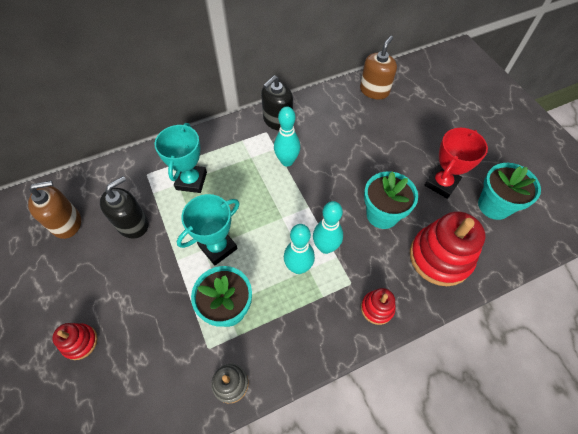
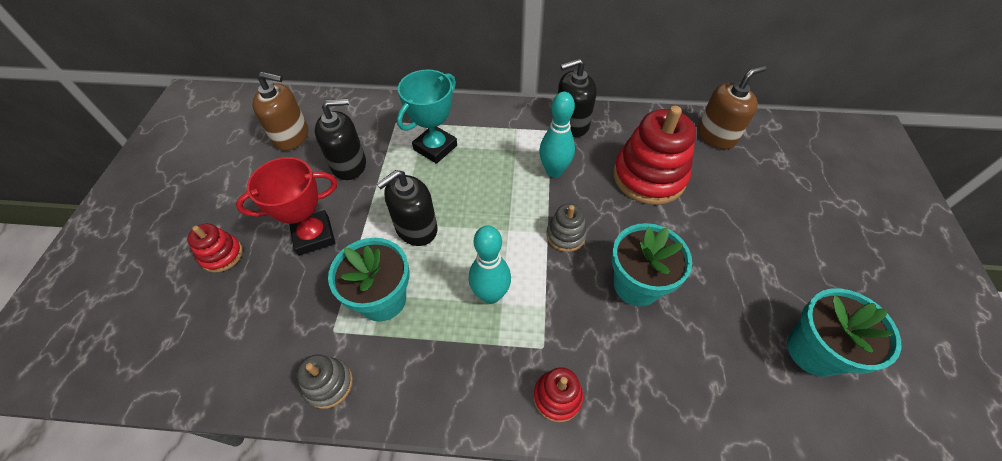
camera: 30 degrees right, 5 degrees down
(218, 247) = (416, 228): turquoise trophy -> black soap dispenser
(321, 203) = (565, 235): none -> grey stacking toy
(325, 247) = (538, 288): turquoise bowling pin -> none
(440, 257) = (687, 378): red stacking toy -> red stacking toy (649, 177)
(441, 183) = (746, 285): red trophy -> red trophy (314, 236)

